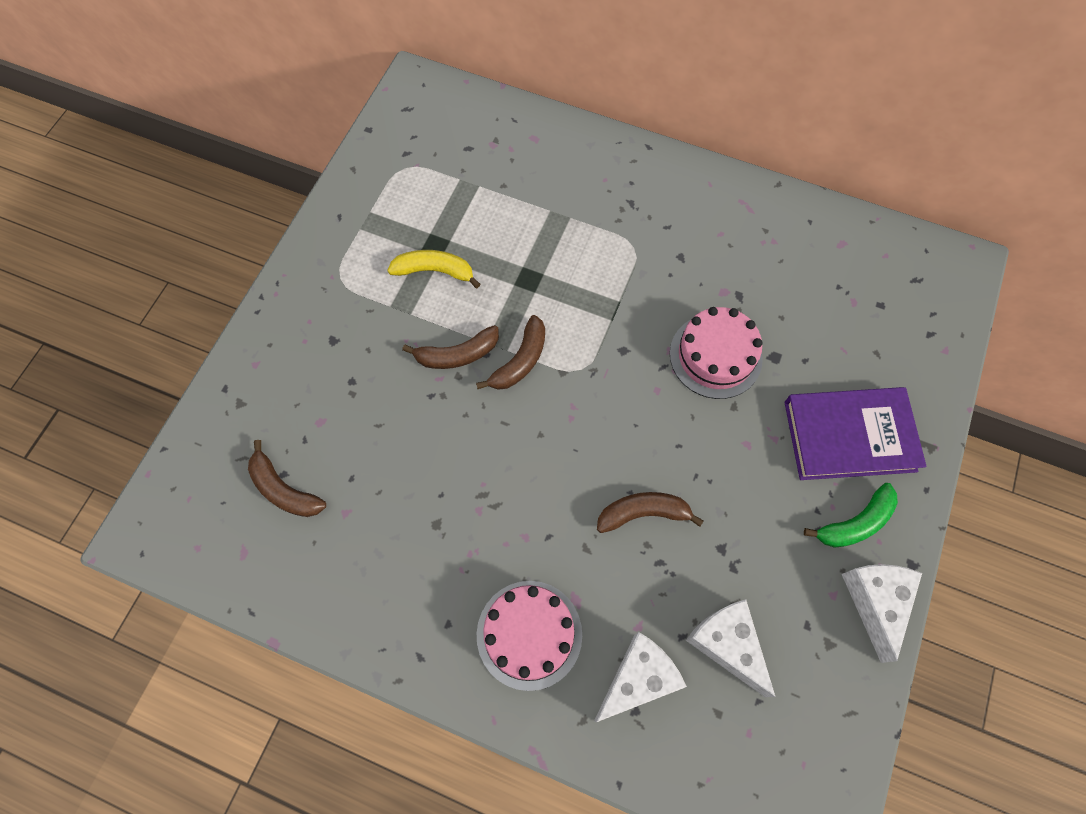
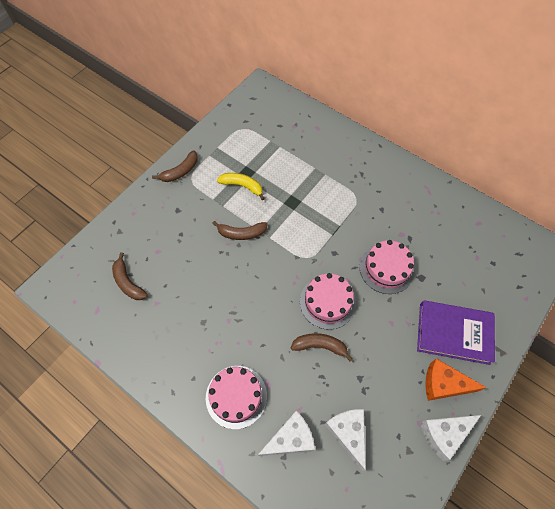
camera: 15 degrees right, 5 degrees down
(520, 361) = (275, 245): brown banana -> brown banana (180, 171)
(635, 436) = (327, 302): none -> pink cake
(855, 523) = (443, 384): green banana -> orange cheese
(875, 602) = (444, 434): white cheese -> white cheese turned 135 degrees counterclockwise

